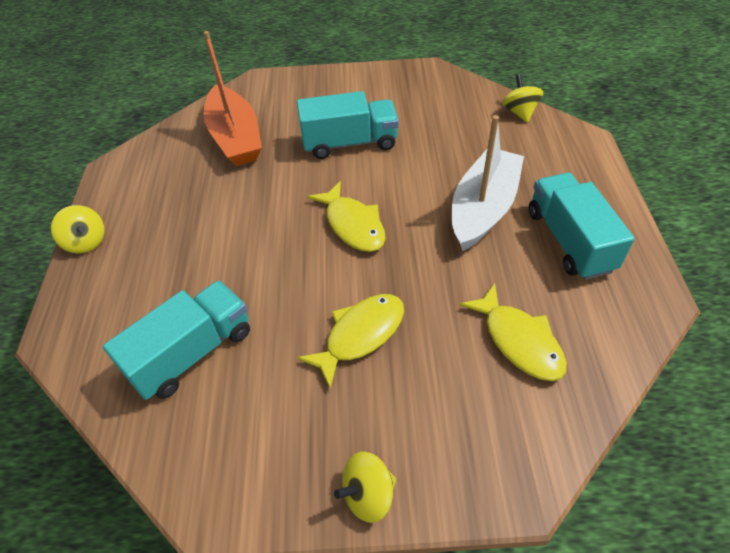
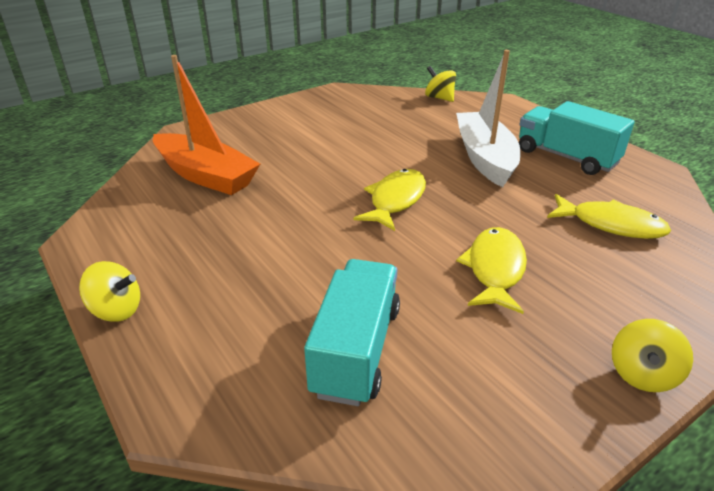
camera: 35 degrees left, 15 degrees down
(350, 143) = (325, 149): turquoise truck -> none
(353, 225) = (395, 200): yellow fish -> yellow fish turned 90 degrees counterclockwise

